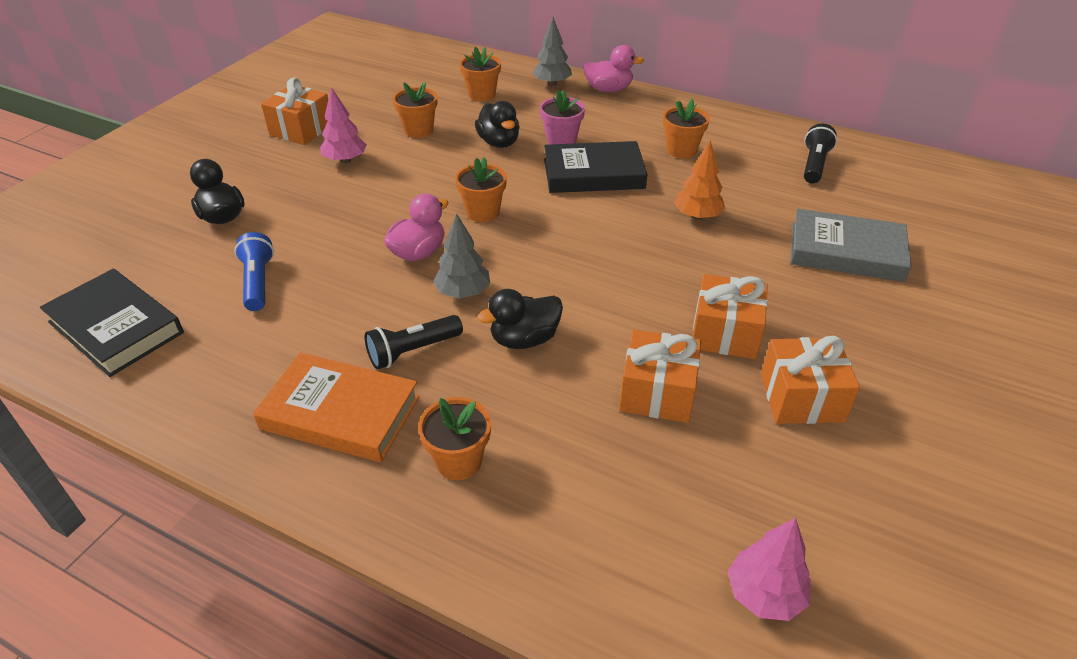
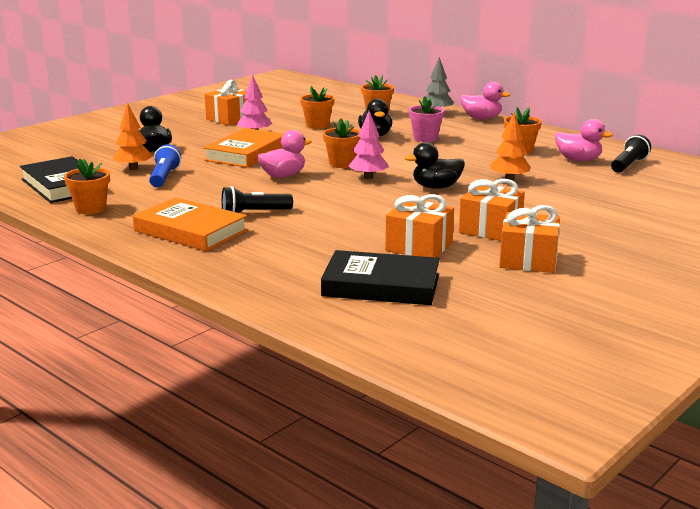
camera: 15 degrees right, 20 degrees down
(207, 266) = (133, 168): none -> orange tree
(350, 206) = (246, 153): none -> orange book
(458, 461) = (258, 256): orange flower pot -> orange flower pot (91, 209)
(463, 293) = (305, 194): grey tree -> none
(524, 339) = (336, 217): black duck -> black duck (436, 187)
(593, 174) = (440, 154): black book -> black book (381, 285)
(755, 162) = (578, 160): none -> pink duck
(764, 594) = (436, 327): pink tree -> pink tree (368, 177)
(846, 251) = (620, 205): grey book -> none

